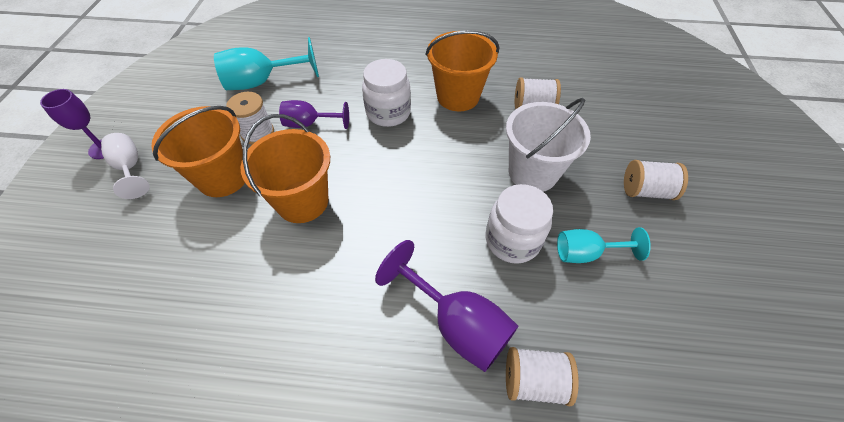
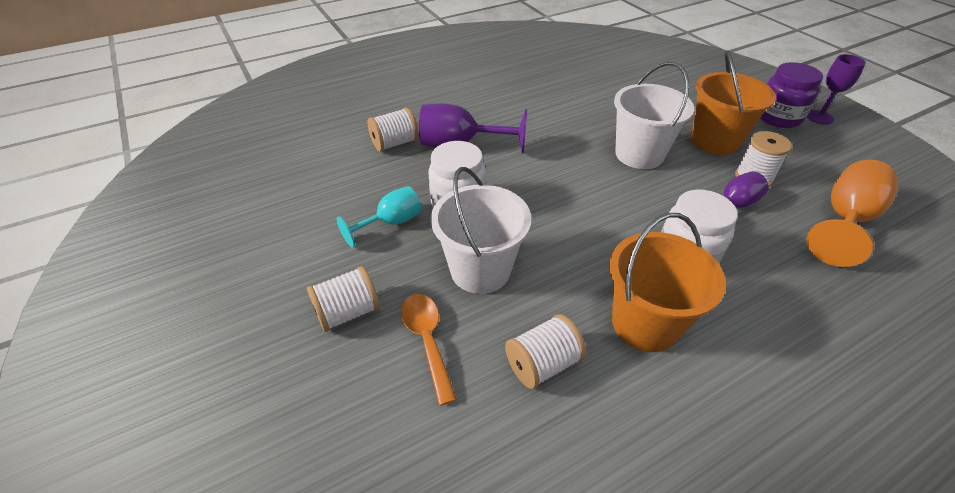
camera: 145 degrees right, 10 degrees down
(130, 168) = (778, 117): white goblet -> purple jar
(262, 82) = (845, 220): turquoise goblet -> orange goblet
(302, 201) = (639, 154): orange bucket -> white bucket
(595, 148) = (427, 340): none -> orange spoon

